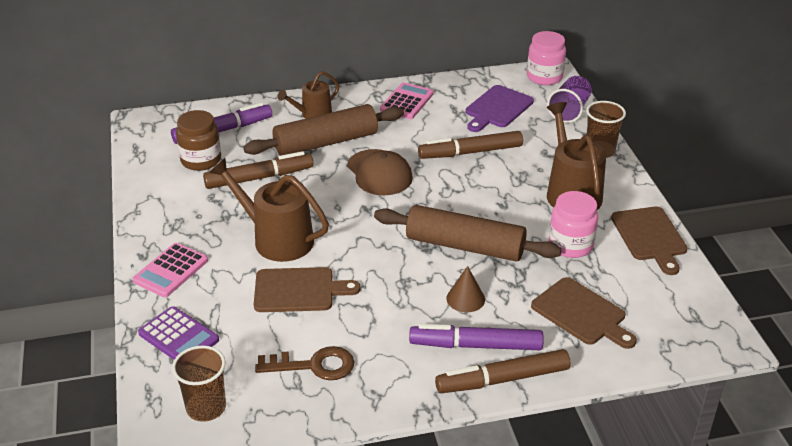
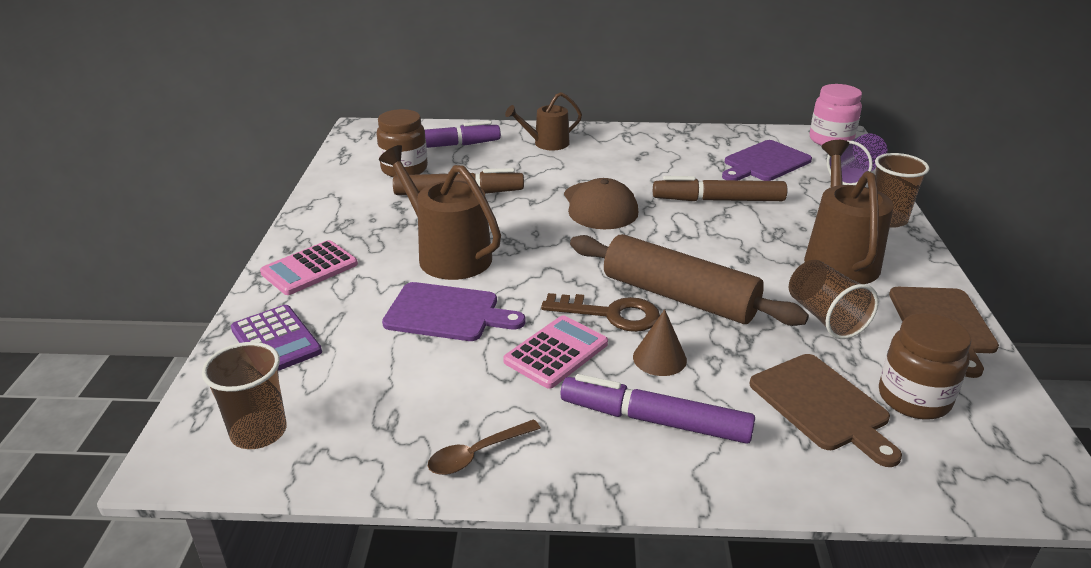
camera: 15 degrees right, 5 degrees down
(298, 290) = (447, 313): brown cutting board -> purple cutting board
(314, 365) = (423, 405): brown key -> brown key (611, 314)
(326, 142) = (549, 170): brown rolling pin -> none
(366, 392) = (477, 454): none -> brown spoon
(407, 102) = (658, 144): pink calculator -> pink calculator (556, 352)
(503, 379) = (680, 475): brown marker -> none
(570, 245) = (825, 317): pink jar -> brown cup
(638, 297) = (913, 398): none -> brown jar

